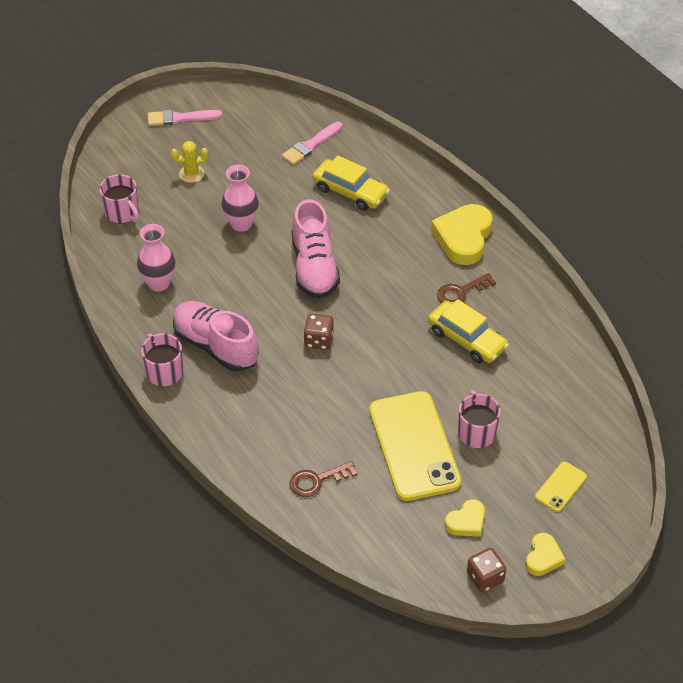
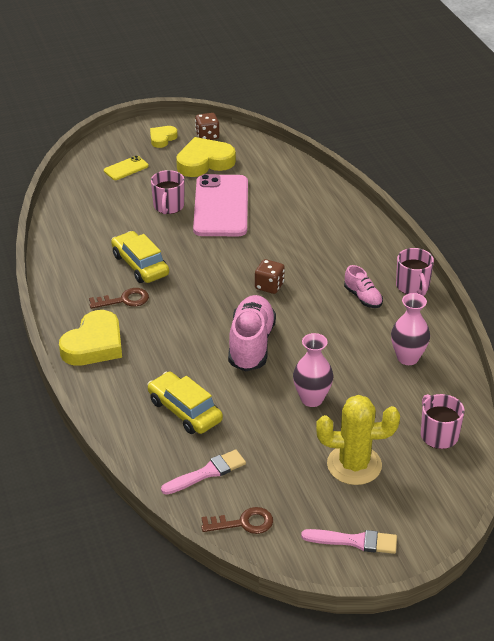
camera: 165 degrees left, 10 degrees down
(191, 174) = (354, 465): yellow cactus -> yellow cactus, size x1.84
(215, 346) = (363, 297): pink shoe -> pink shoe, size x0.53
(317, 480) = (304, 199): brown key -> brown key (243, 523)
(414, 446) = (221, 206): yellow phone -> pink phone
(466, 522) = (204, 162): yellow heart -> yellow heart, size x1.83

